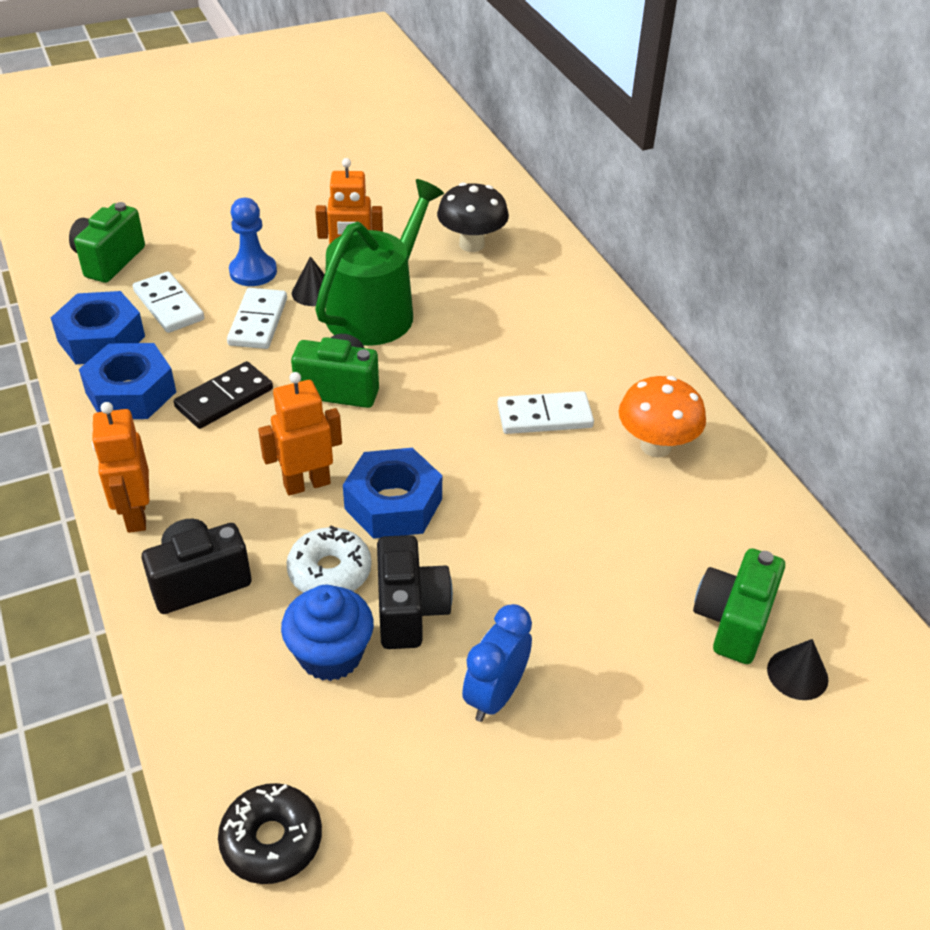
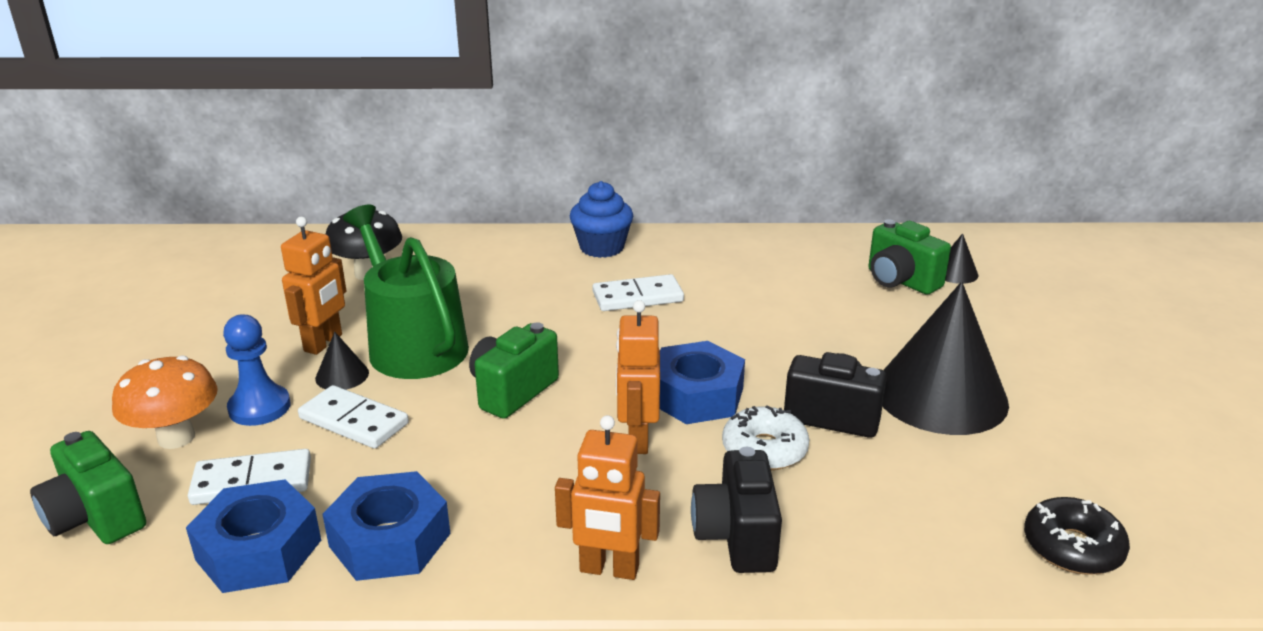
camera: 65 degrees left, 15 degrees down
(224, 398) = (464, 469): black domino -> none
(330, 655) = (868, 470): blue cupcake -> blue cupcake (602, 247)
(495, 695) = (940, 395): blue clock -> black cone
(544, 416) = (637, 297): white domino -> white domino turned 60 degrees clockwise
(655, 446) = (707, 261): orange mushroom -> orange mushroom (176, 438)

